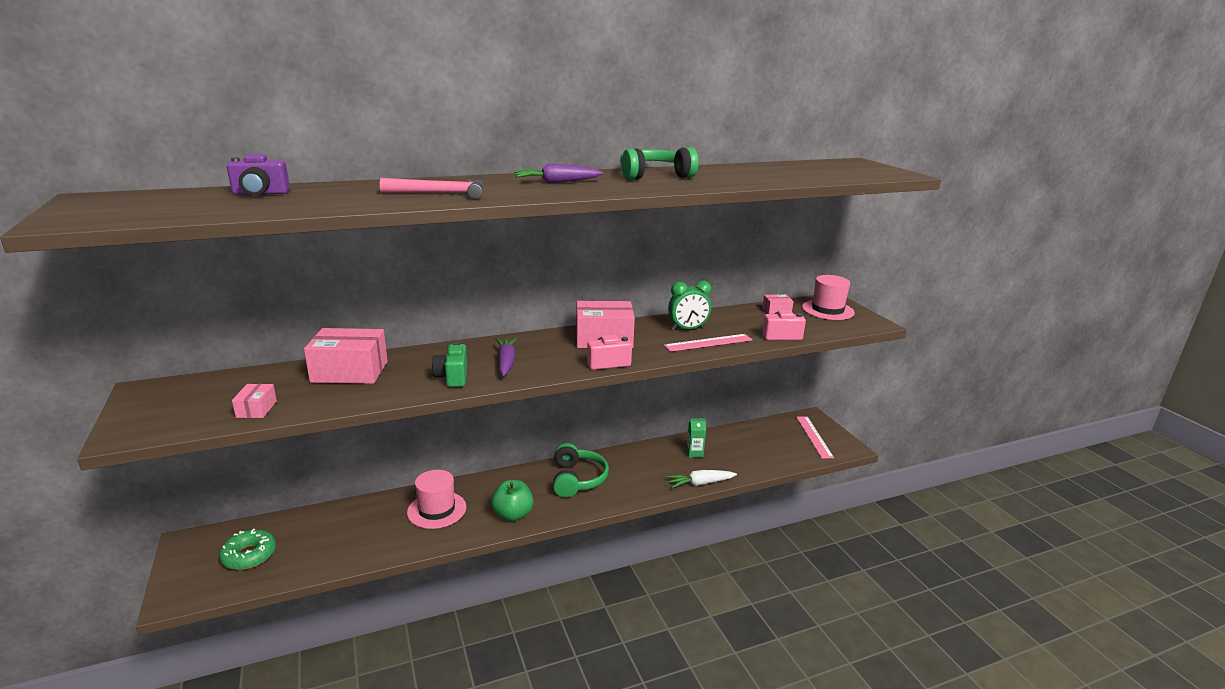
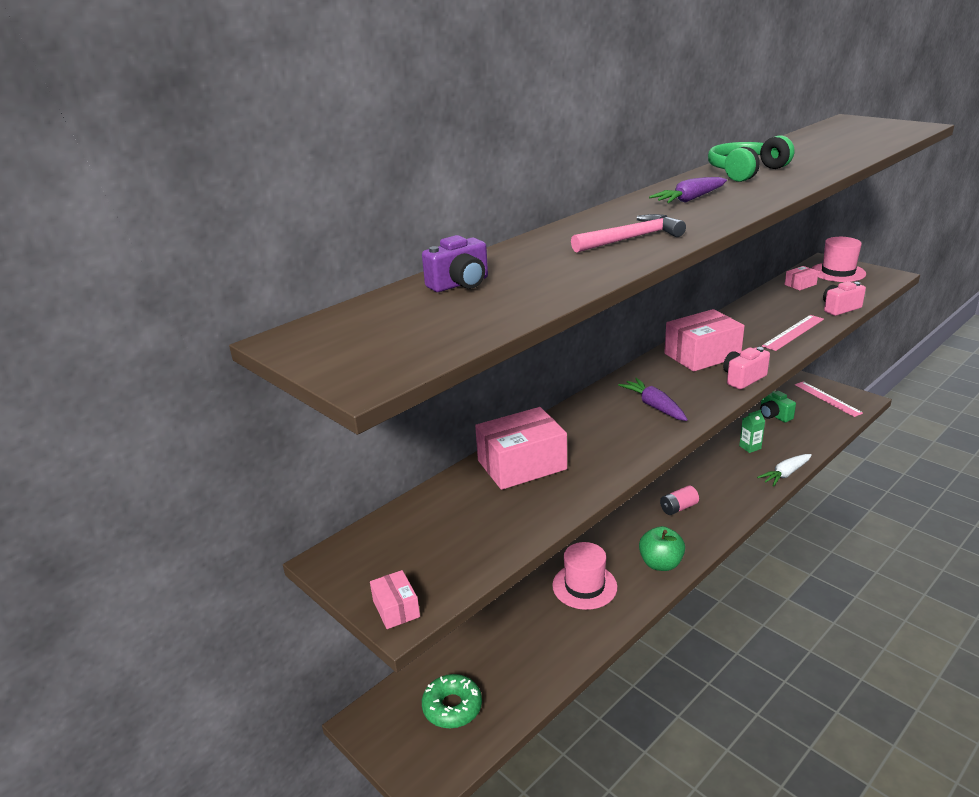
camera: 20 degrees left, 5 degrees up
(256, 409) = (496, 537): pink box -> pink box (396, 608)
(452, 377) = (630, 437): green camera -> green camera (774, 415)
(577, 479) = (678, 508): green headphones -> pink battery
(688, 329) = (756, 324): green clock -> none

